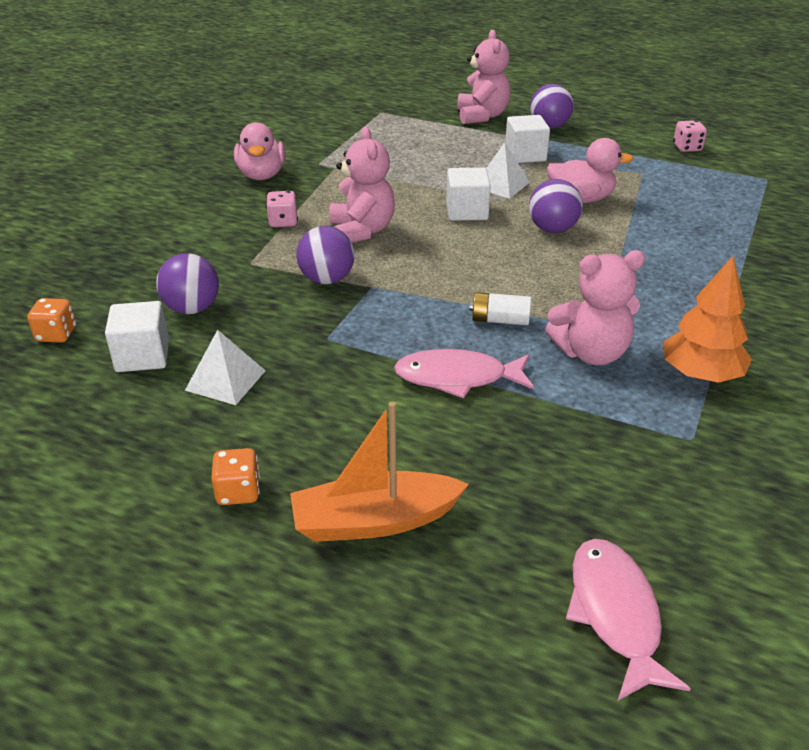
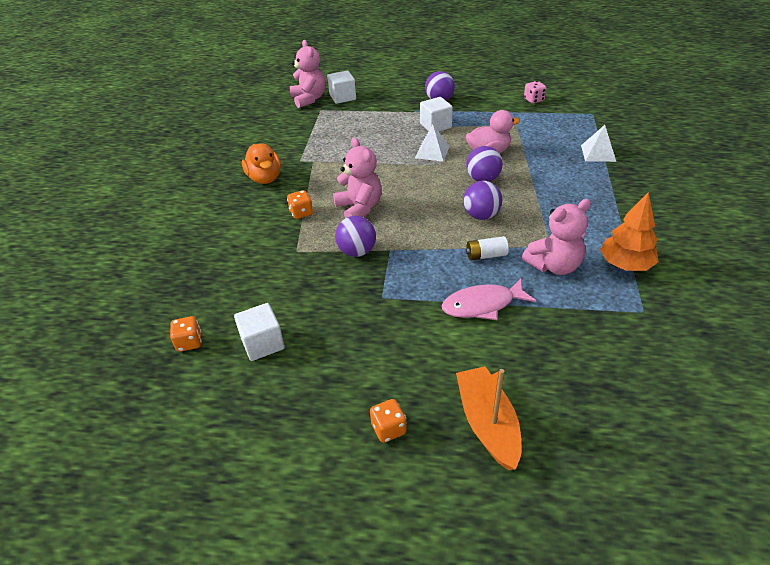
camera: 15 degrees left, 5 degrees up
(192, 309) = (276, 297): purple ball -> purple ball (481, 215)
(225, 380) = (332, 347): white pyramid -> white pyramid (598, 153)
(262, 175) = (265, 178): pink duck -> orange duck
(283, 222) = (301, 213): pink dice -> orange dice
(375, 521) = (488, 424): orange boat -> orange boat turned 105 degrees clockwise
(467, 211) = (421, 177): white cube -> white cube (343, 97)
(482, 116) = (391, 100): pink teddy bear -> pink teddy bear (309, 99)
(615, 613) = (661, 444): pink fish -> none

